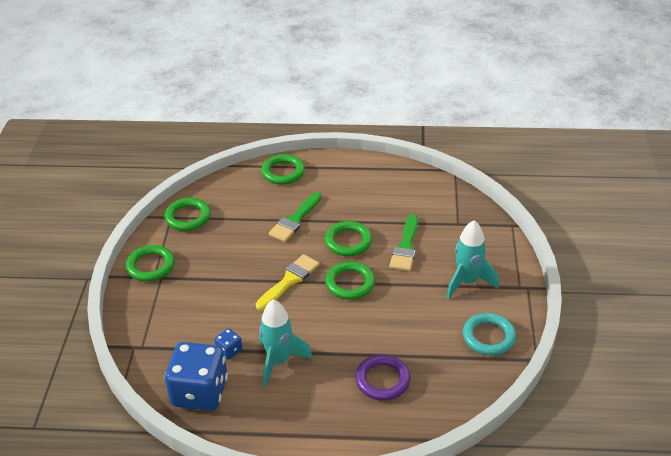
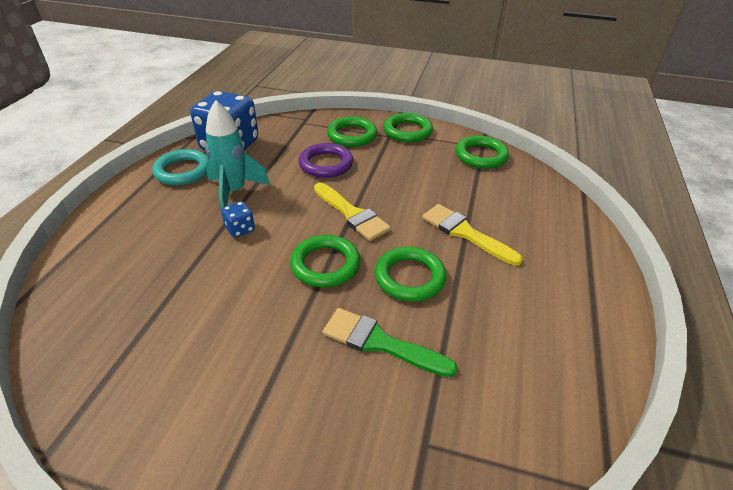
camera: 100 degrees right, 0 degrees up
(229, 351) = (269, 164): blue dice -> blue dice (240, 229)
(283, 172) = (573, 236): green ring -> green ring (352, 135)
(295, 220) = (465, 233): green brush -> yellow brush
(382, 380) = (149, 264): purple ring -> purple ring (326, 164)
(467, 282) = (266, 411): turquoise rocket -> none
(488, 337) = (133, 405): turquoise ring -> turquoise ring (183, 171)

